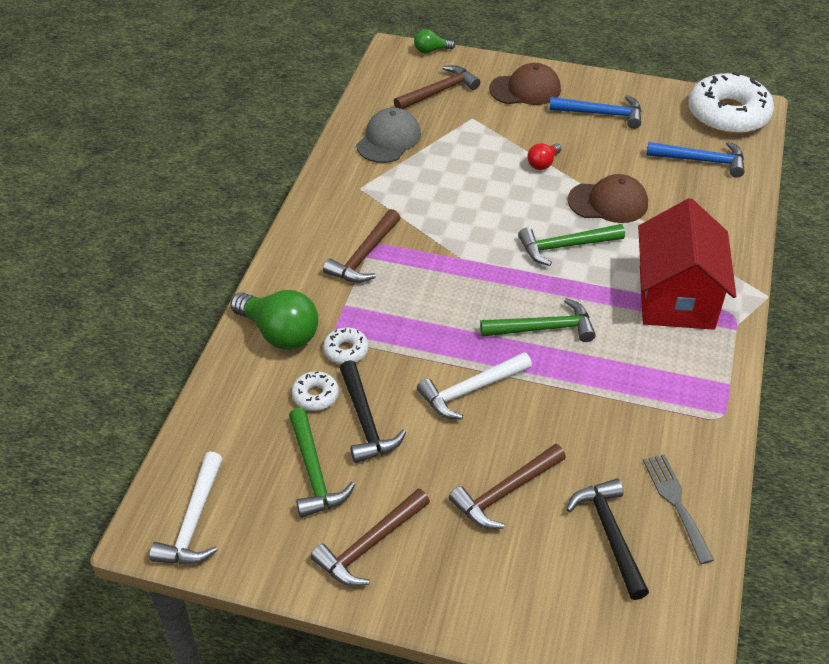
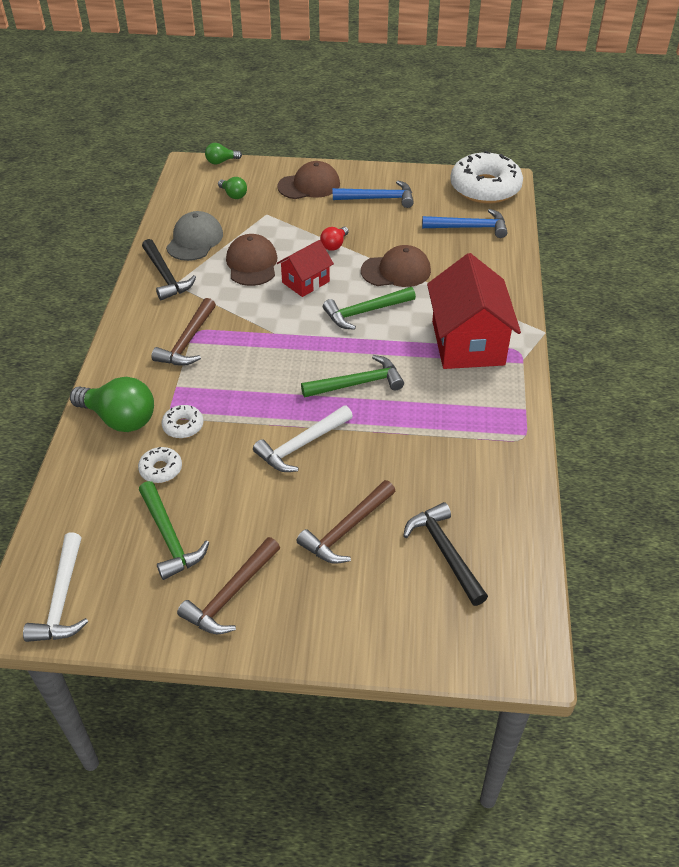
camera: 10 degrees left, 0 degrees up
(366, 421) = (210, 485): black hammer -> black hammer (166, 276)
(439, 91) = (233, 195): brown hammer -> green light bulb
(447, 175) = (252, 264): none -> brown cap
(504, 203) = (305, 282): none -> red house
(676, 502) = (497, 516): grey fork -> none

